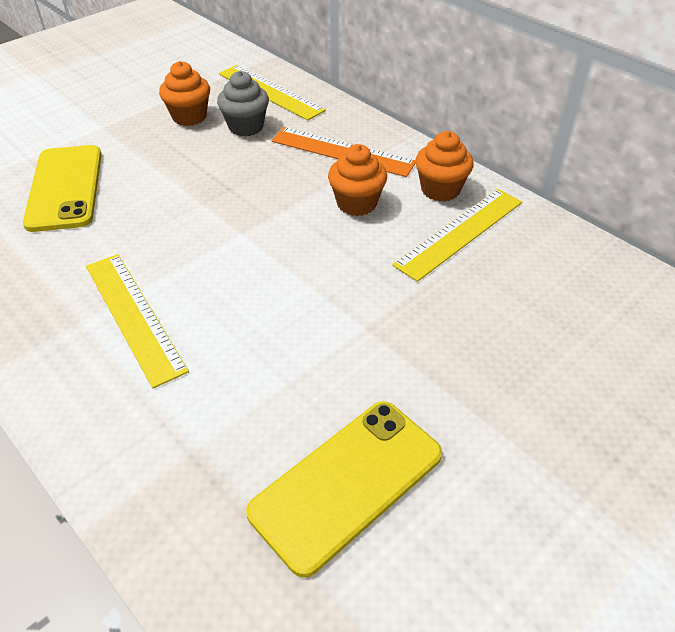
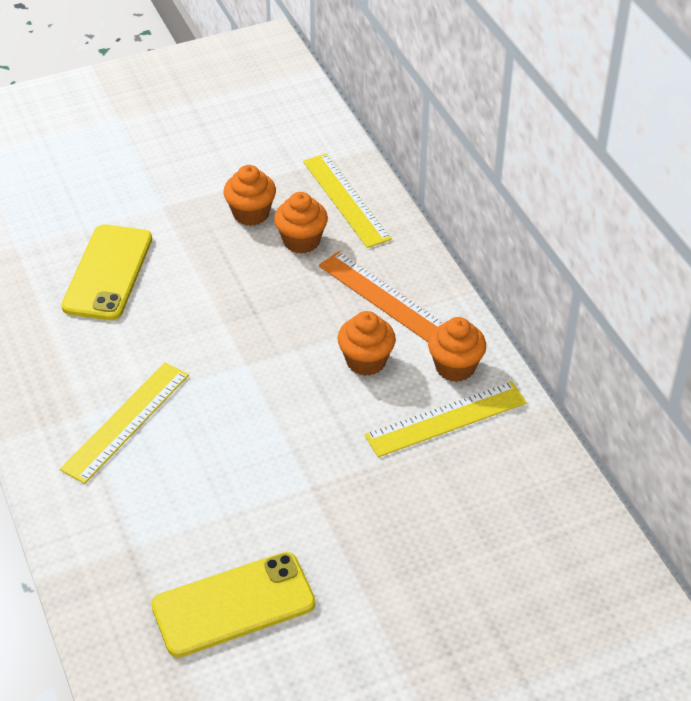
camera: 20 degrees right, 0 degrees up
(134, 316) = (126, 421): yellow ruler -> yellow ruler turned 45 degrees clockwise
(246, 127) = (301, 241): grey cupcake -> orange cupcake

